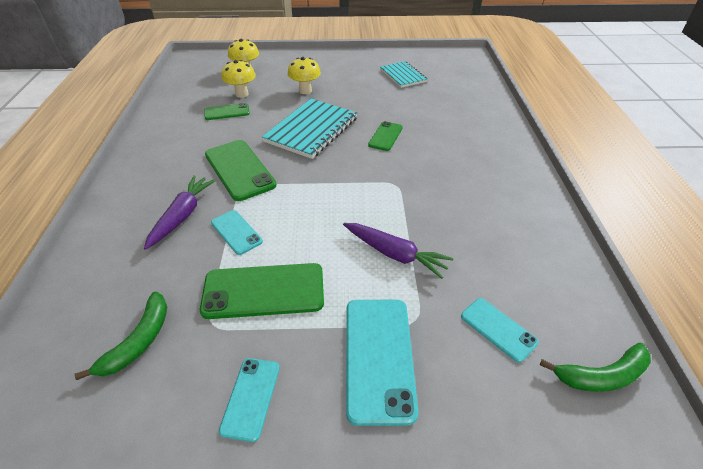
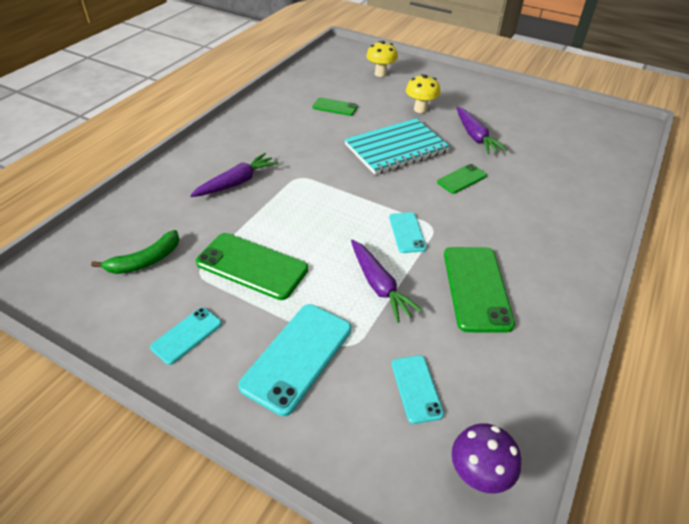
camera: 30 degrees right, 0 degrees up
(236, 232) = (266, 212): turquoise phone -> turquoise phone (407, 232)
(239, 170) = (307, 162): green phone -> green phone (476, 288)
(242, 94) = (360, 94): yellow mushroom -> none
(367, 99) = (475, 137): none -> purple carrot
(403, 76) = (534, 124): turquoise notebook -> none
(602, 375) = (478, 475): green banana -> purple mushroom

